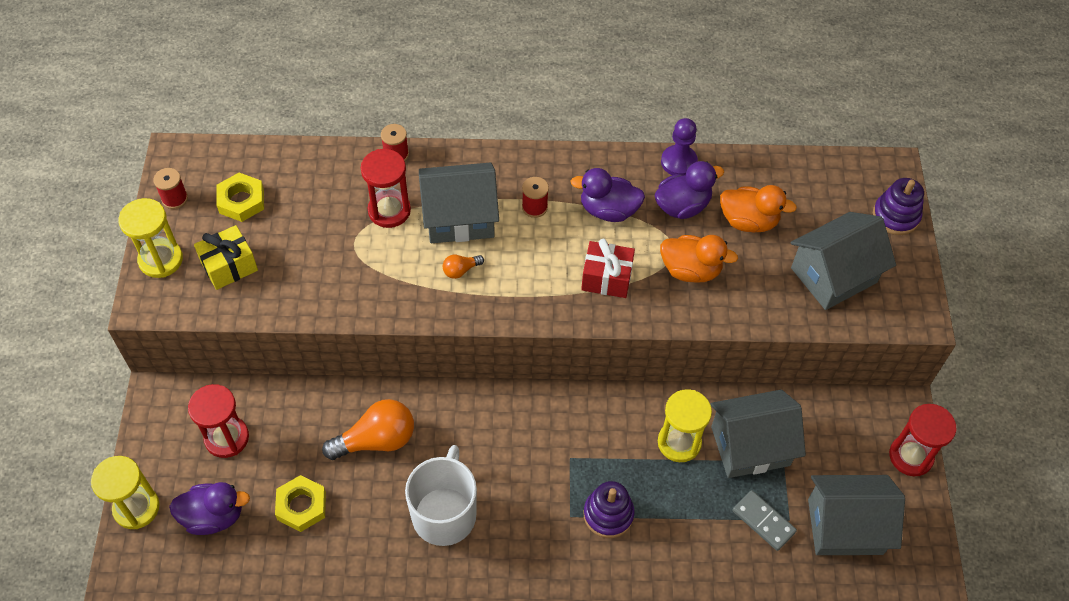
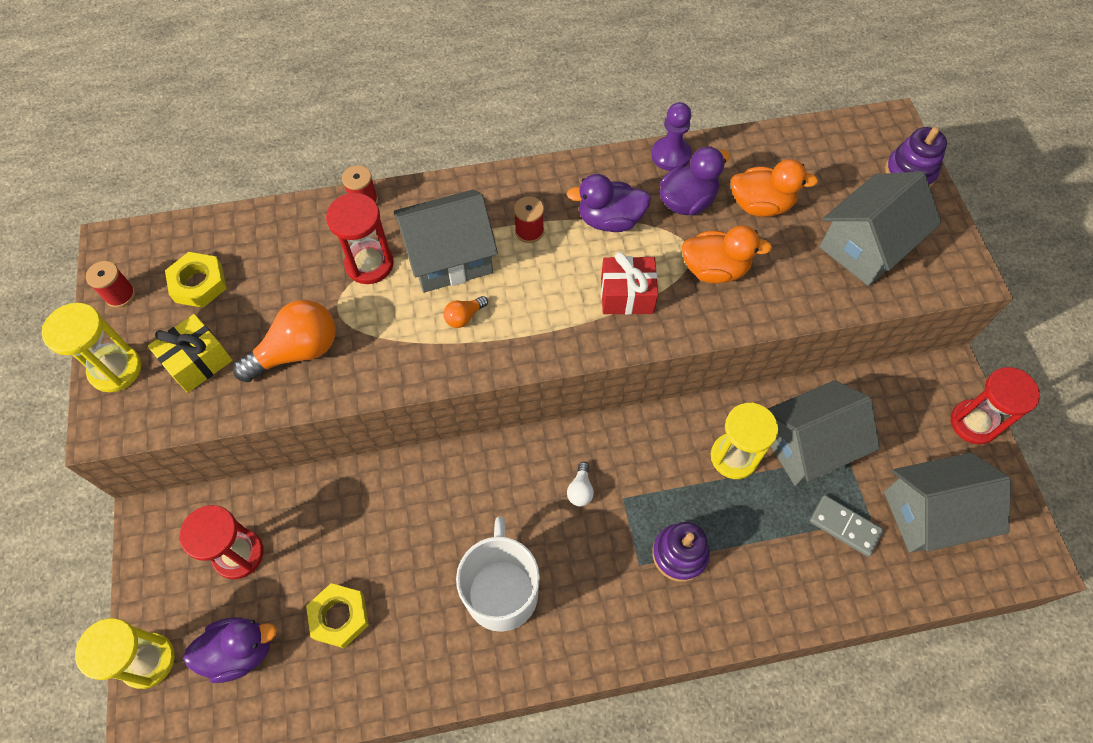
camera: 10 degrees left, 5 degrees up
(376, 440) = (408, 522): orange light bulb -> orange light bulb (297, 351)
(533, 443) = (580, 490): none -> white light bulb

